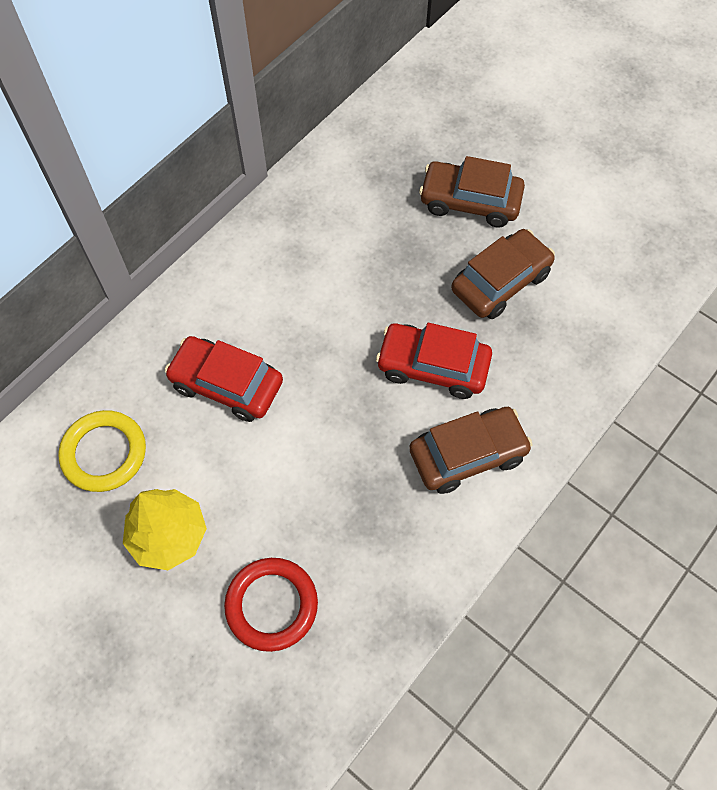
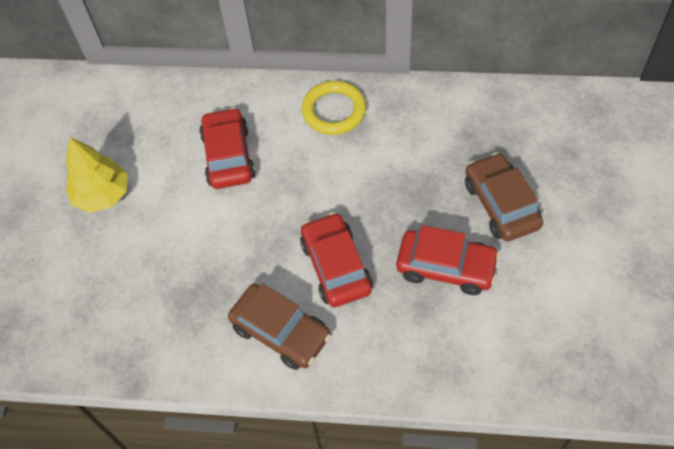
camera: 60 degrees right, 5 degrees down
(104, 453) = (135, 126): yellow ring -> yellow ring (334, 111)
(271, 605) = (91, 281): red ring -> none
(500, 282) = (446, 267): brown car -> red car

